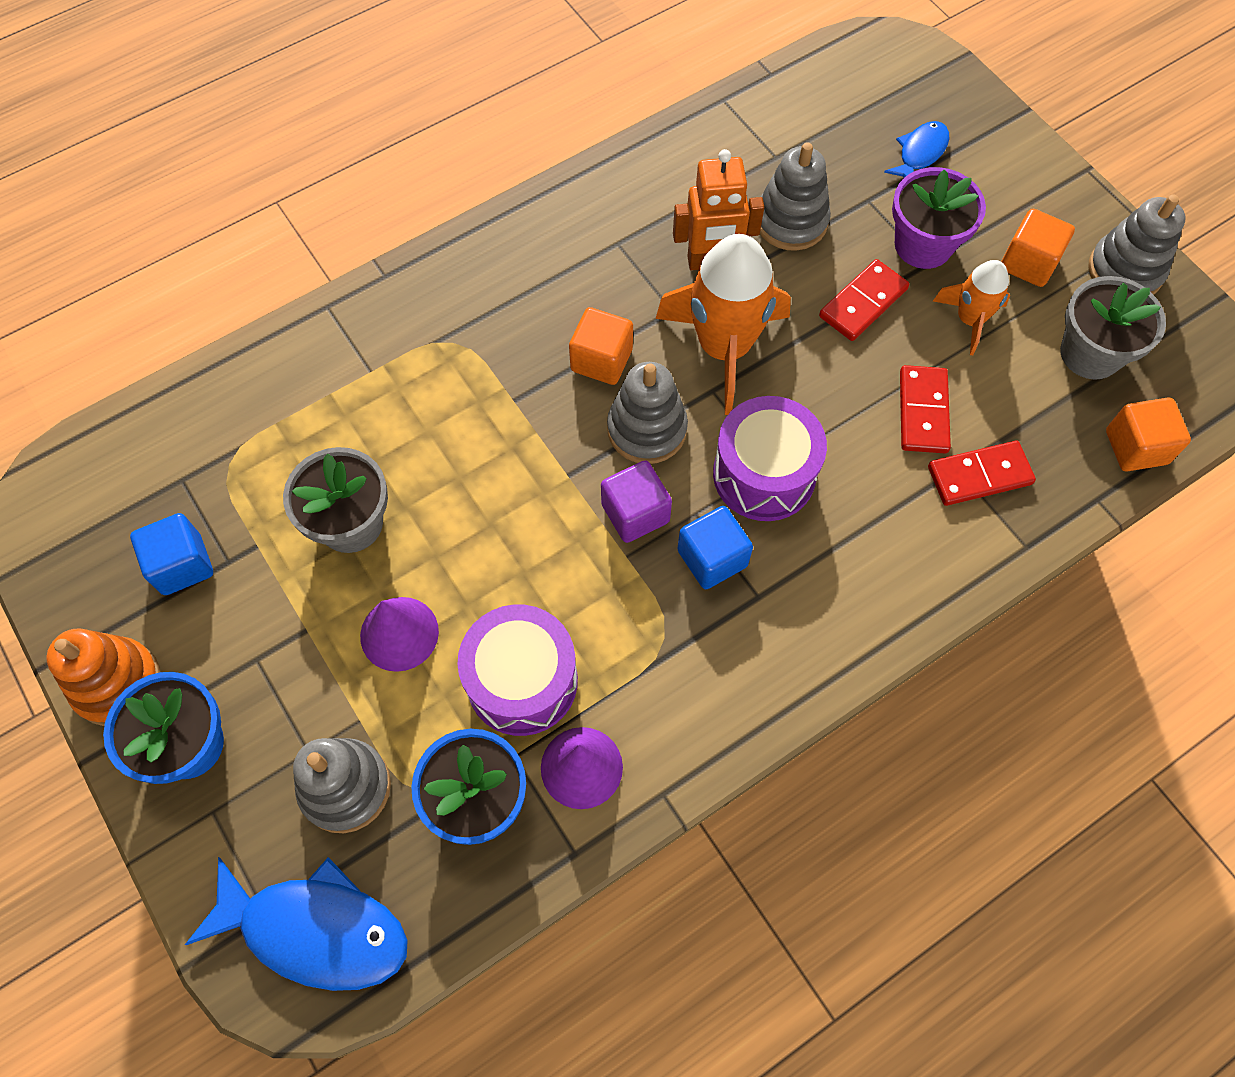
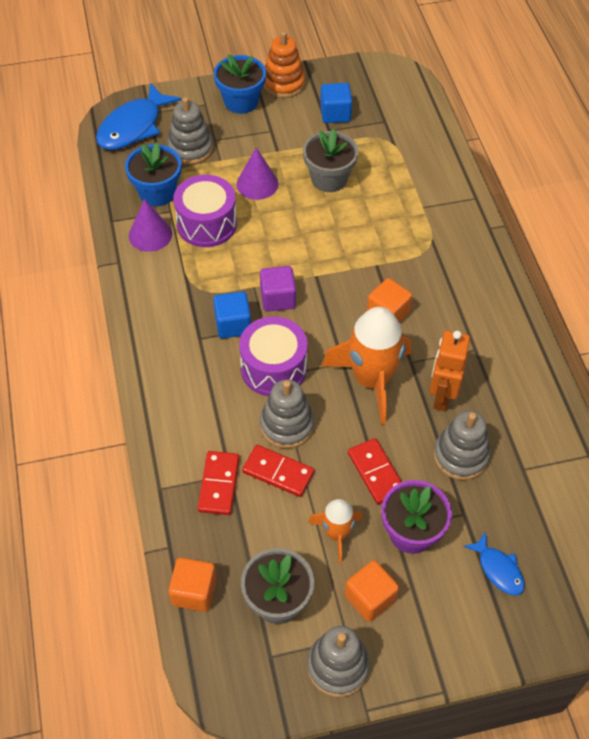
camera: 110 degrees right, 10 degrees down
(647, 429) = (329, 321): grey stacking toy -> grey stacking toy (286, 425)

